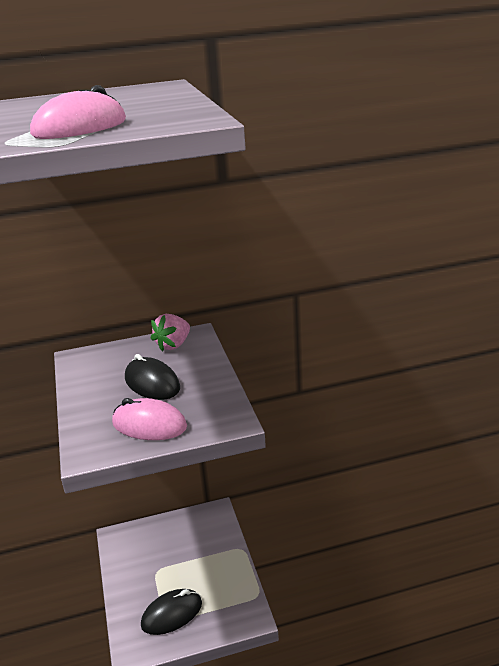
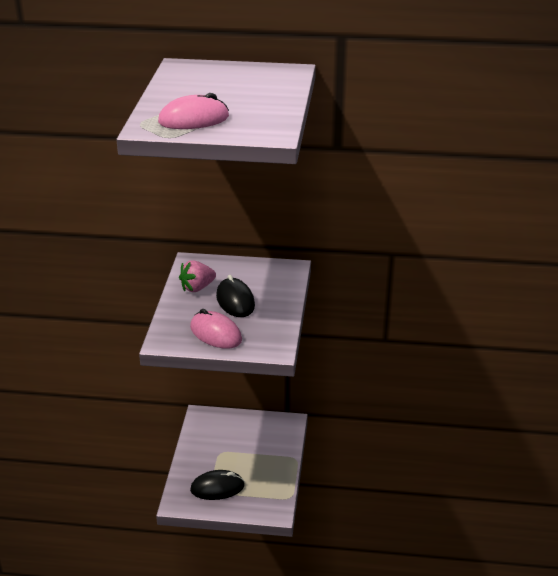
camera: 20 degrees right, 5 degrees up
(173, 345) = (269, 273): pink strawberry -> pink strawberry (197, 288)

